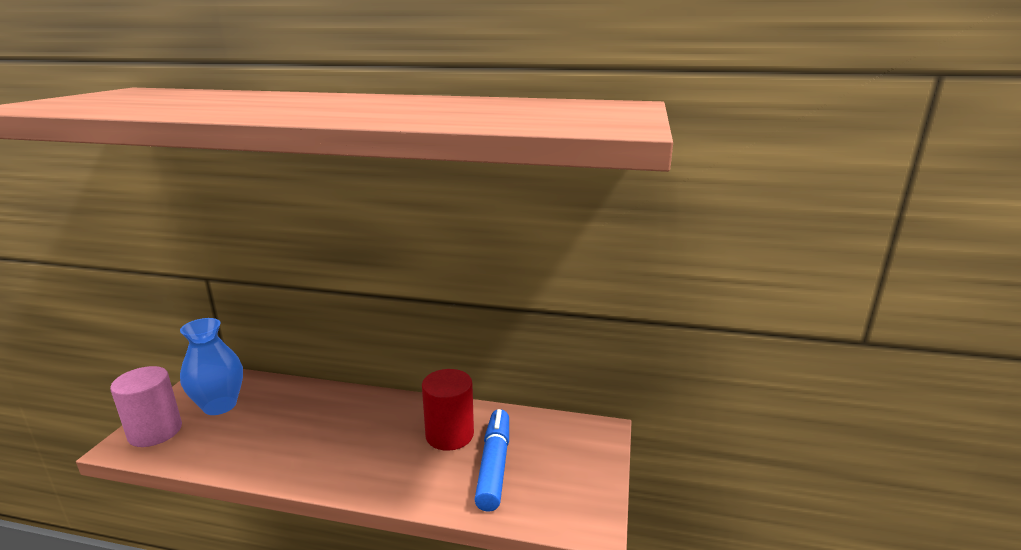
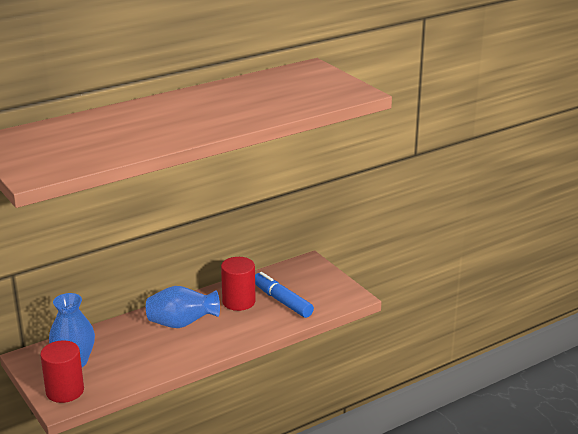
camera: 45 degrees left, 5 degrees up
(155, 431) = (65, 391): pink cylinder -> red cylinder
(358, 425) = (181, 324): none -> blue vase

